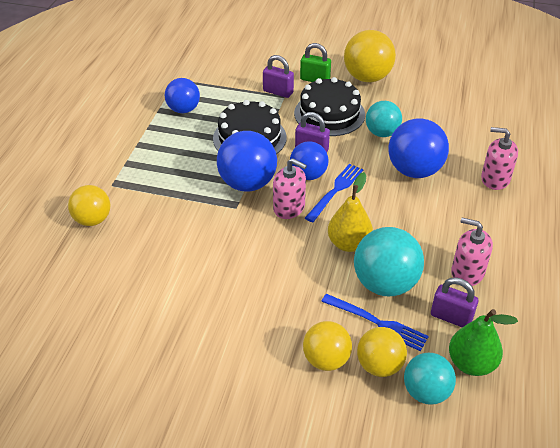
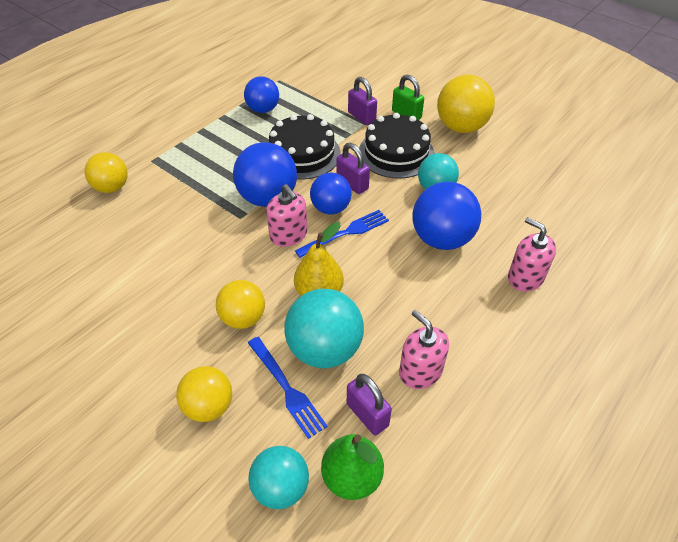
camera: 25 degrees right, 5 degrees up
(379, 365) = (255, 436): yellow ball -> yellow ball (243, 318)

